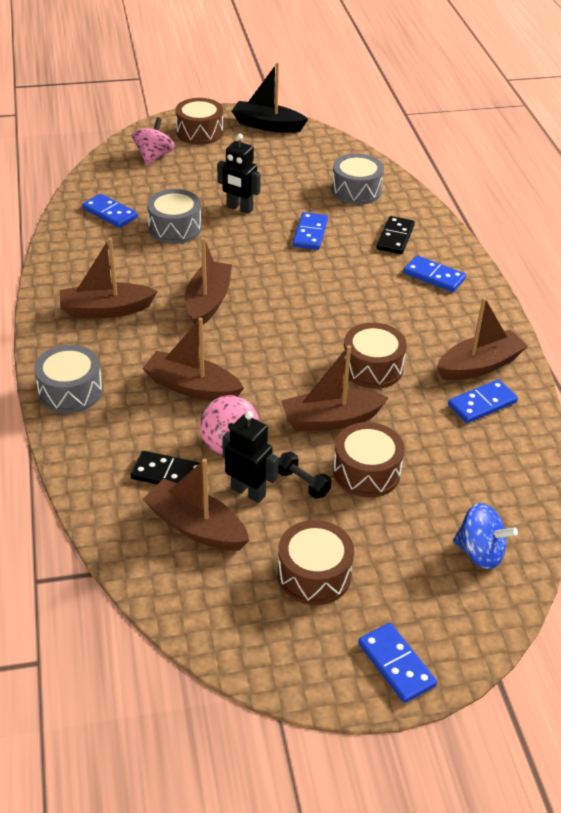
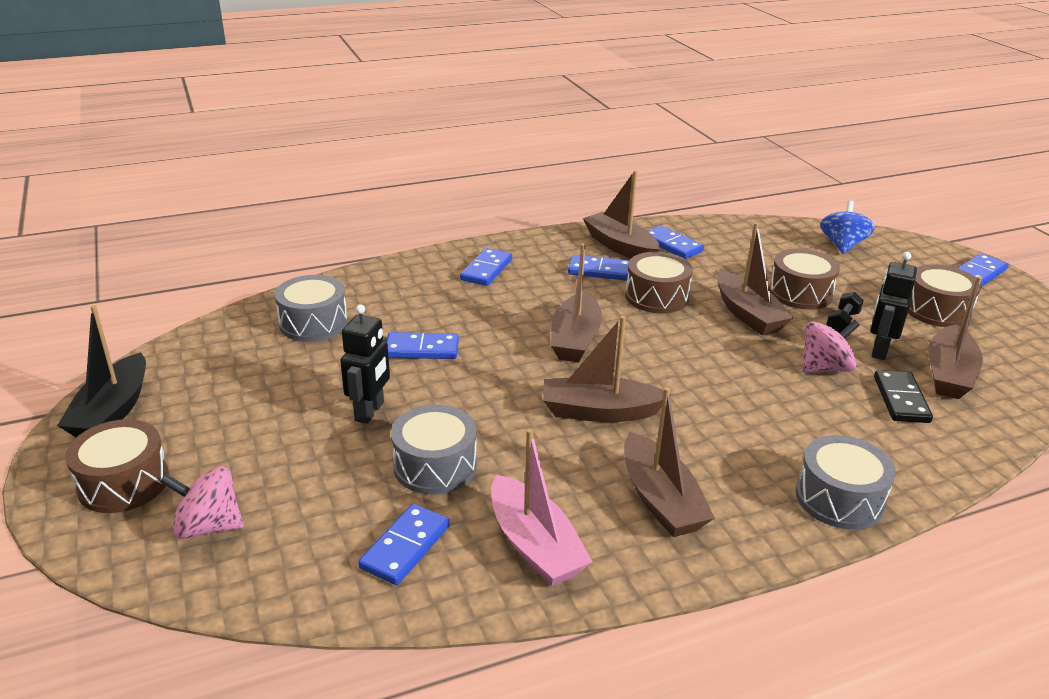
camera: 100 degrees left, 10 degrees down
(90, 255) = (534, 545): none -> pink boat
(192, 387) = (762, 402): brown boat -> brown boat (575, 339)
(395, 237) = (417, 293): black domino -> none
(427, 342) = (600, 271): none -> blue domino

